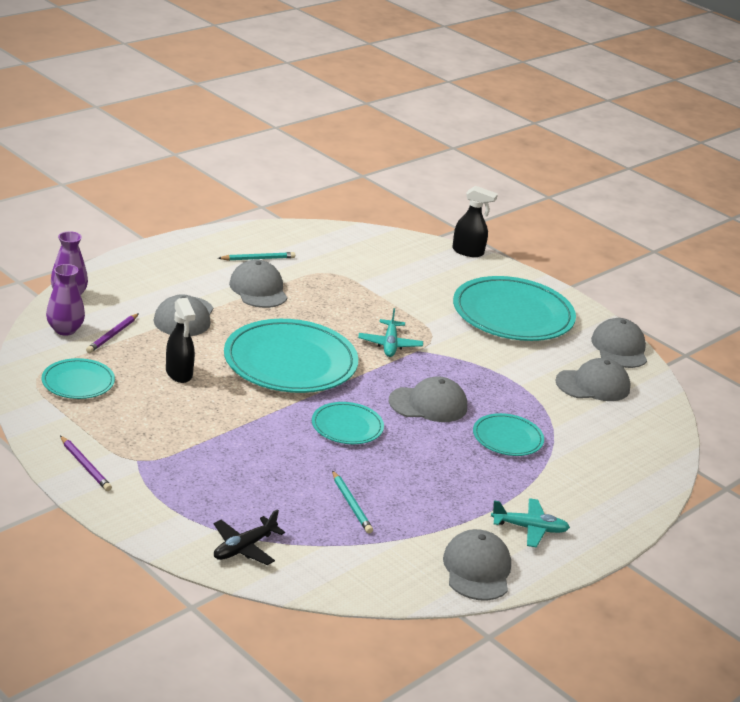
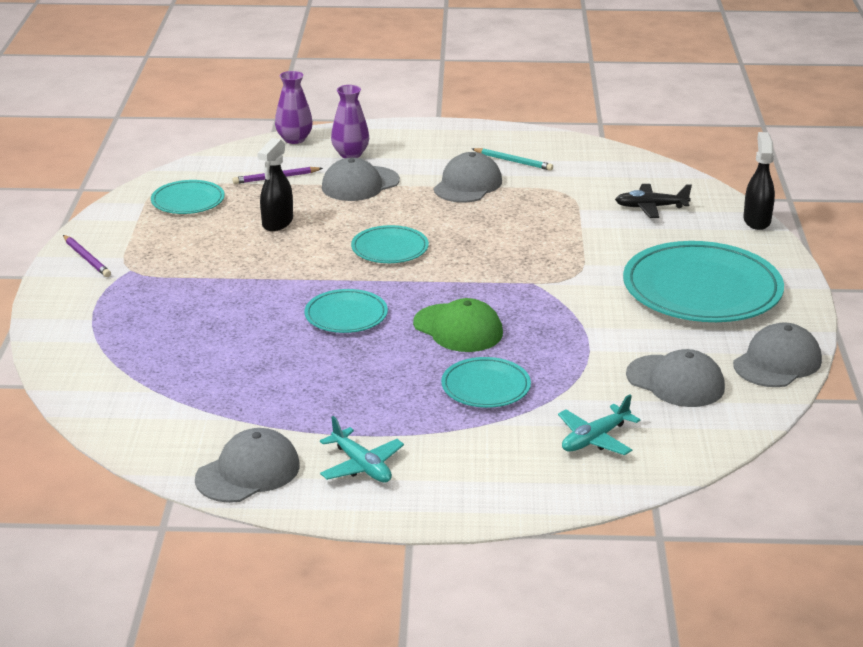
camera: 50 degrees right, 0 degrees up
(65, 330) = (246, 162): purple vase -> purple vase (350, 154)
(85, 466) = (87, 258): purple pencil -> purple pencil turned 45 degrees counterclockwise
(244, 548) = (92, 363): black plane -> black plane (651, 207)
(290, 362) = (390, 248): turquoise plate -> turquoise plate, size x0.51
(351, 504) = (236, 373): turquoise pencil -> none
(390, 344) = (513, 268): turquoise plane -> turquoise plane (595, 439)
(428, 404) = (458, 328): grey cap -> green cap
(468, 252) = (756, 221): black spray bottle -> black spray bottle turned 150 degrees counterclockwise

